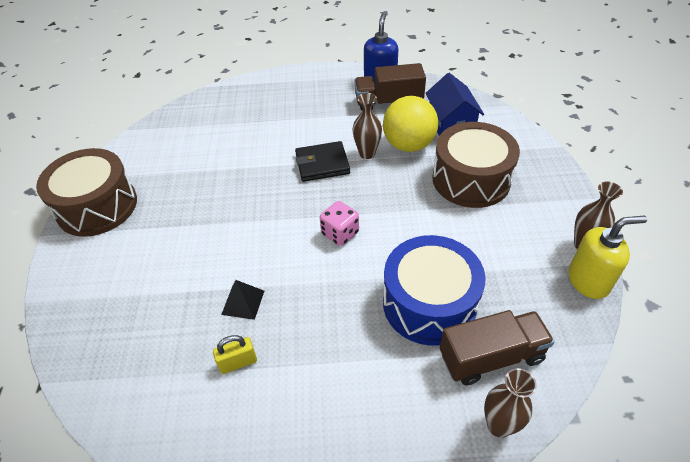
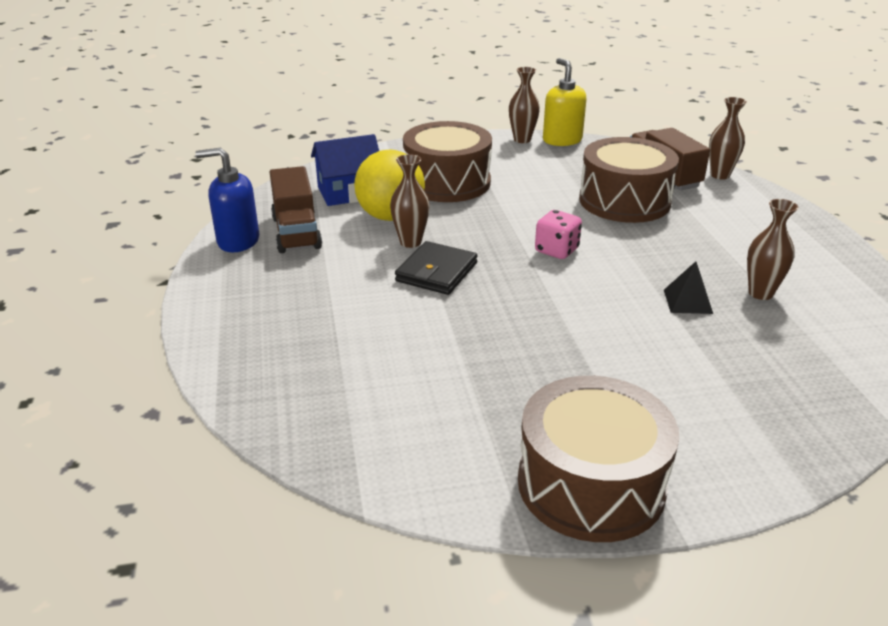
camera: 100 degrees left, 15 degrees down
(238, 362) = (760, 293): yellow padlock -> brown vase
(322, 164) = (436, 272): black wallet -> black wallet turned 45 degrees clockwise
(429, 303) = (624, 201): blue drum -> brown drum

